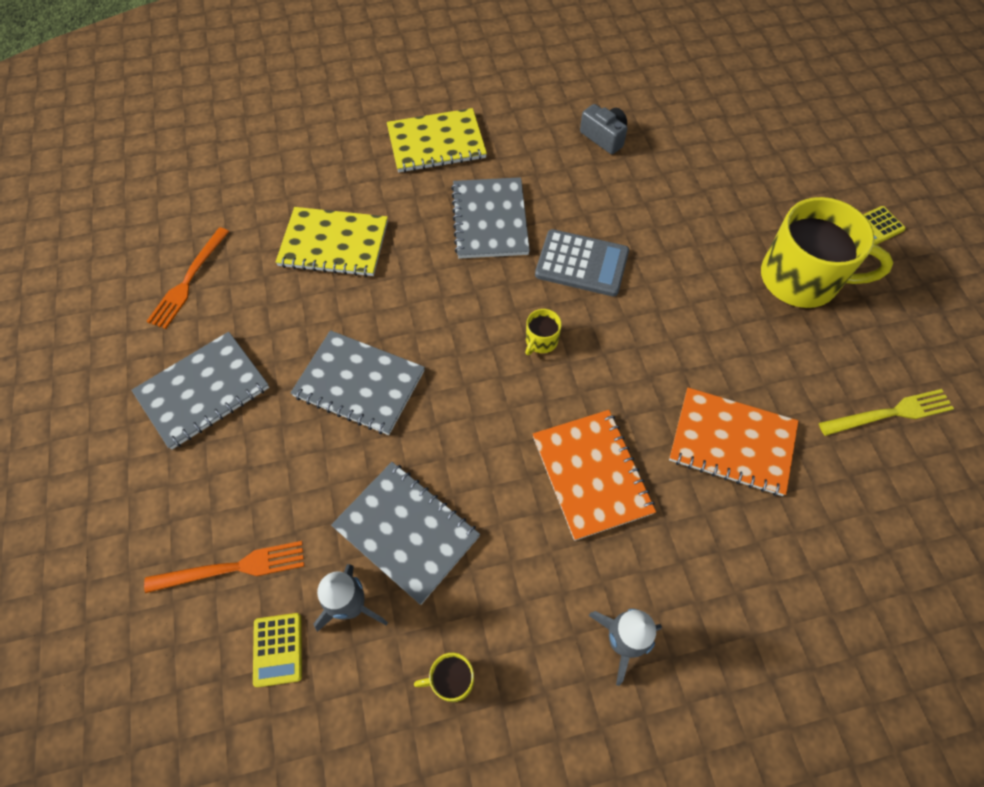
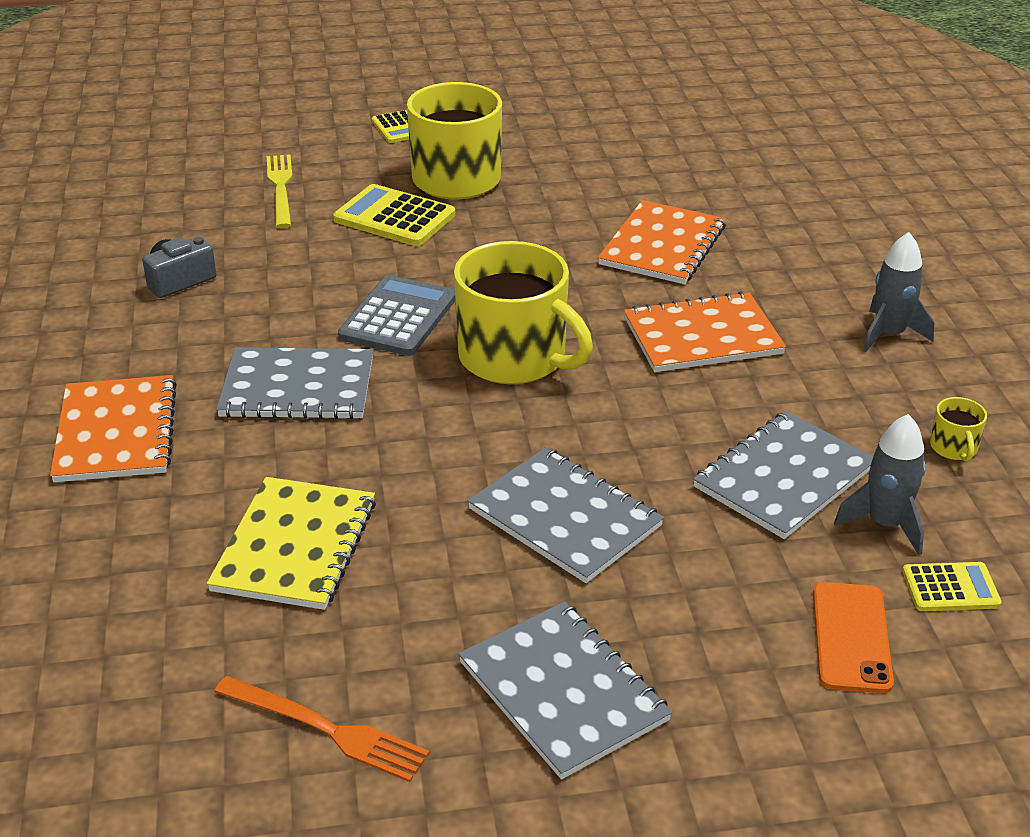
camera: 85 degrees left, 25 degrees down
(232, 568) = (851, 637): orange fork -> orange phone
(359, 384) = (565, 517): grey notebook -> grey notebook turned 75 degrees counterclockwise
(436, 143) = (116, 432): yellow notebook -> orange notebook
(541, 341) = (515, 358): yellow mug -> yellow mug, size x2.46
(723, 244) = (394, 217): none -> yellow calculator
(890, 413) = (631, 158): yellow fork -> yellow fork (281, 188)

